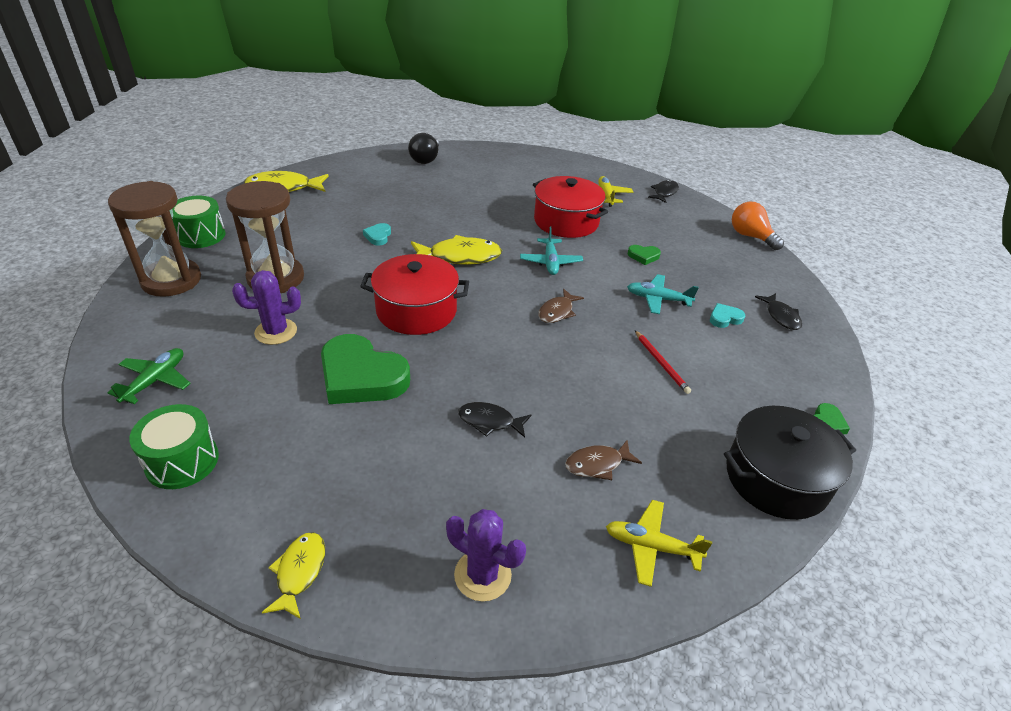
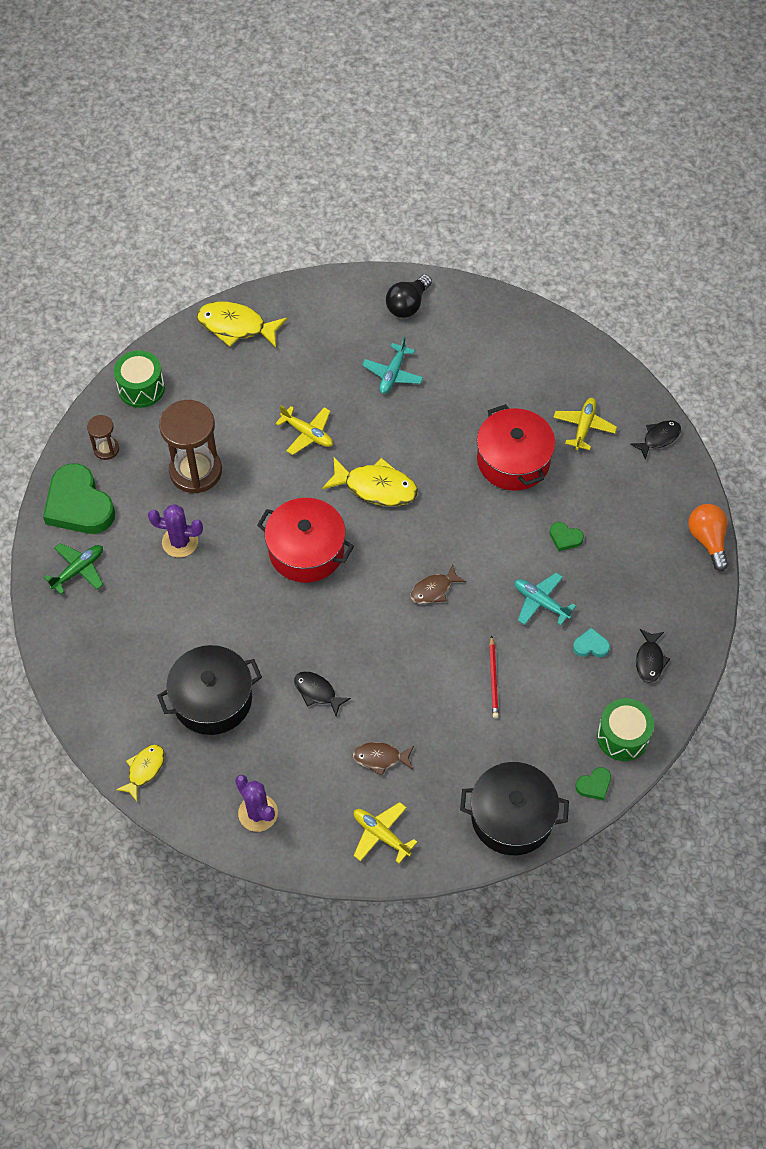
camera: 25 degrees right, 20 degrees up
(171, 280) = (106, 449): brown hourglass -> brown hourglass, size x0.49
(182, 461) = (87, 656): green drum -> green drum (622, 736)
(361, 376) = (234, 614): green heart -> green heart (79, 505)
(367, 462) = (212, 699): none -> black pot
(378, 236) = (307, 434): turquoise heart -> yellow plane
(550, 262) = (463, 520): turquoise plane -> turquoise plane (393, 374)

